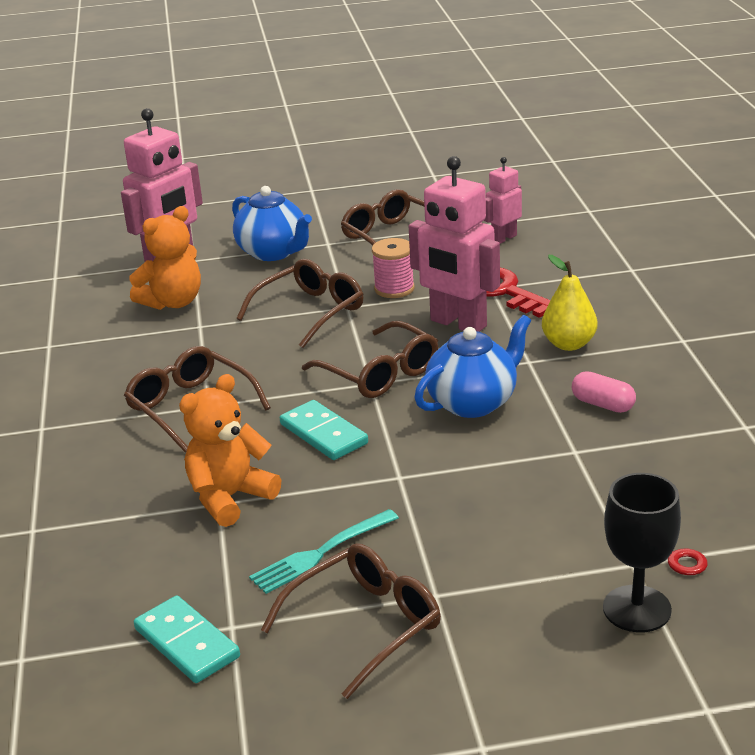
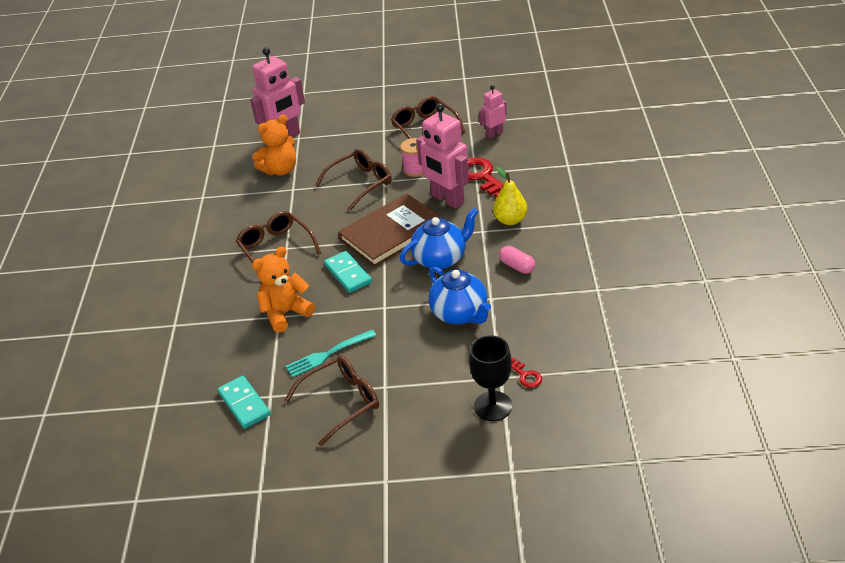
camera: 10 degrees right, 10 degrees up
(273, 252) = (348, 135): blue teapot -> blue teapot (460, 314)
(380, 373) = (391, 233): brown glasses -> brown book

